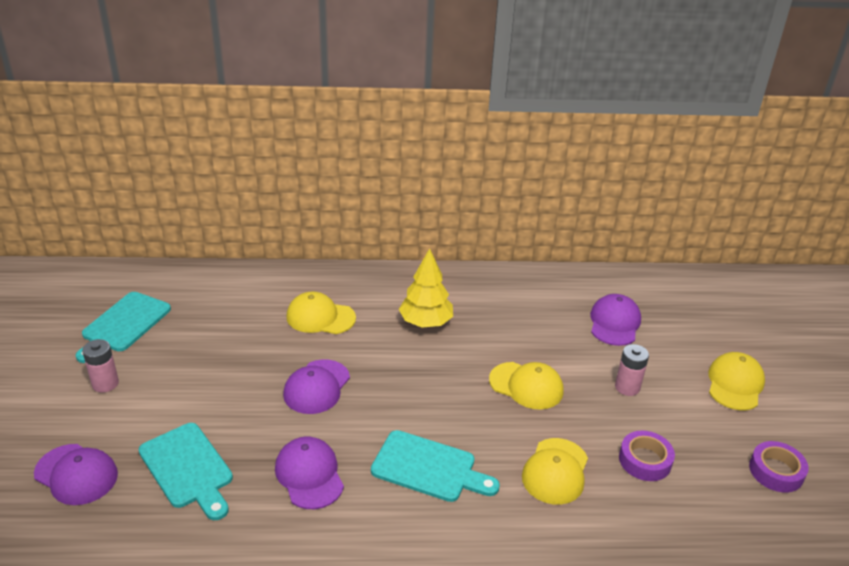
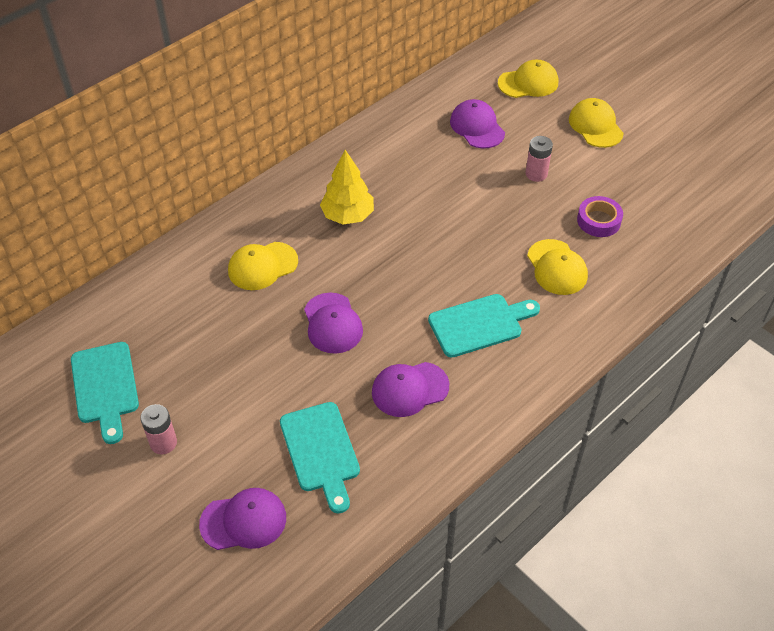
camera: 40 degrees left, 15 degrees up
(188, 469) = (321, 451): turquoise cutting board -> turquoise cutting board turned 60 degrees clockwise
(309, 475) = (409, 389): purple cap -> purple cap turned 45 degrees counterclockwise
(526, 386) = (473, 218): yellow cap -> yellow cap (528, 83)
(776, 471) = (673, 174): purple tape -> none

